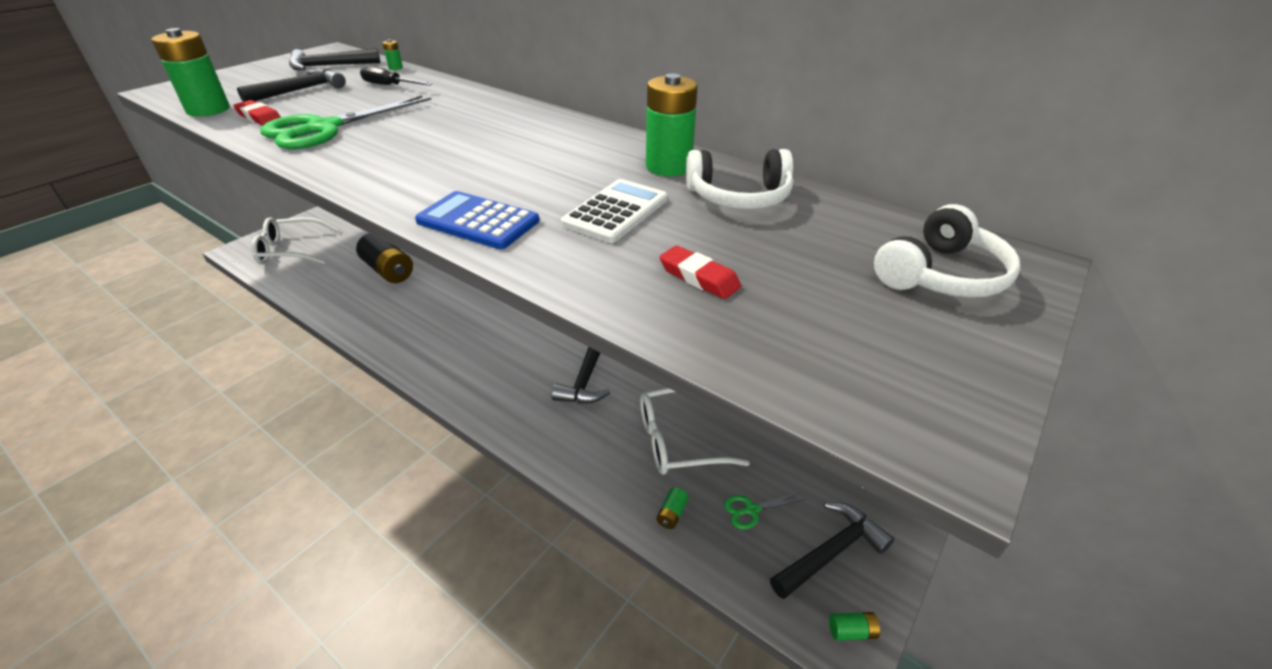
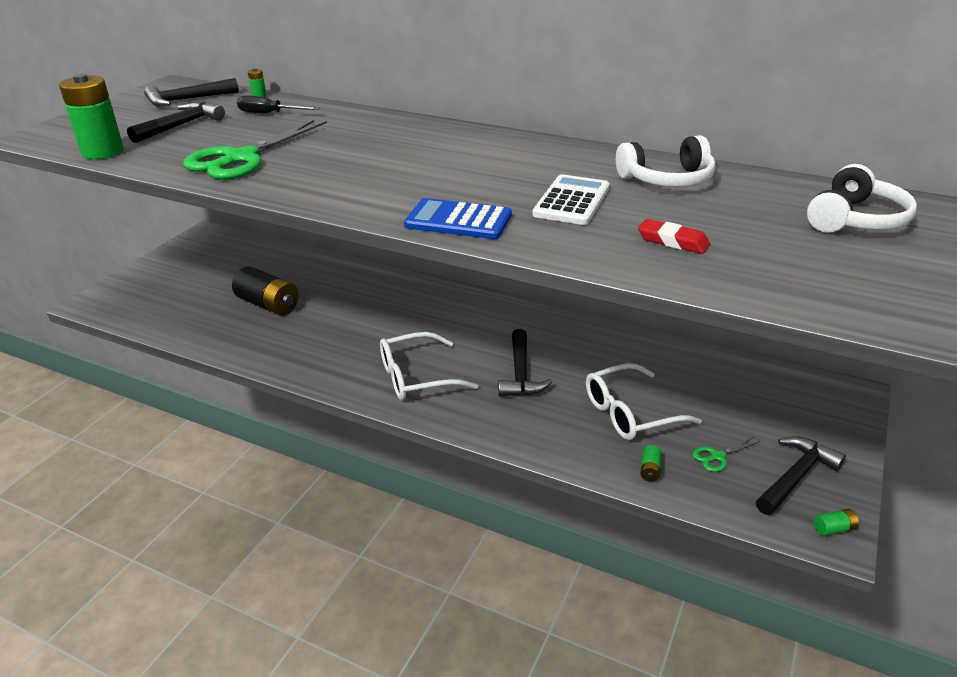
camera: 10 degrees left, 5 degrees down
(259, 117) = (164, 154): red eraser -> none
(291, 250) = (148, 298): white glasses -> white glasses (416, 377)
(668, 167) = (591, 161): green battery -> none

